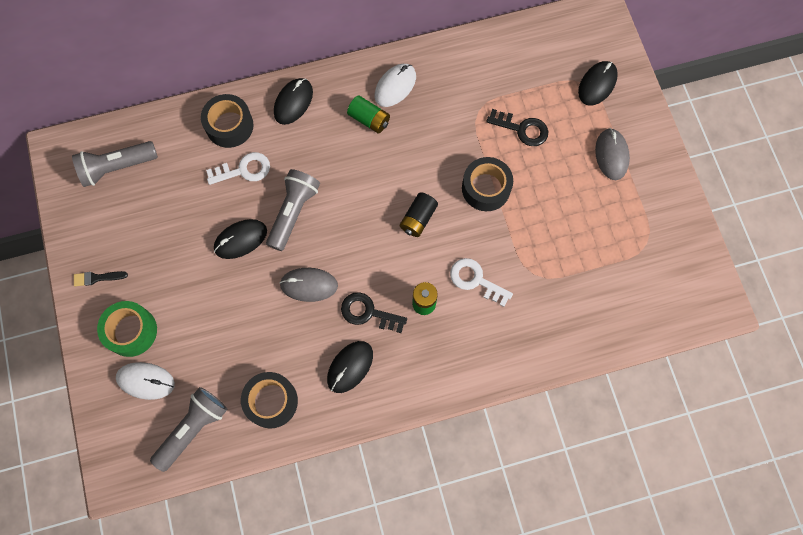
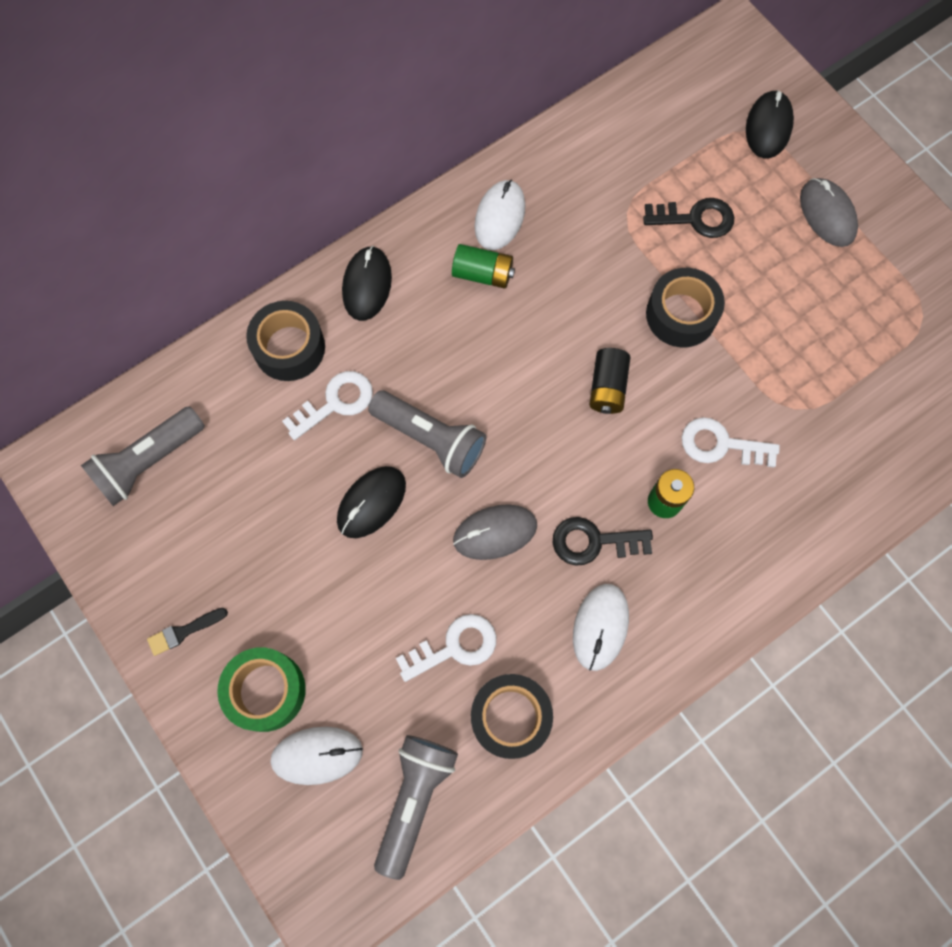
camera: 20 degrees left, 0 degrees up
(255, 346) = (454, 647): none -> white key
(293, 212) = (430, 438): grey flashlight -> grey flashlight turned 120 degrees clockwise
(350, 367) = (600, 627): black mouse -> white mouse

